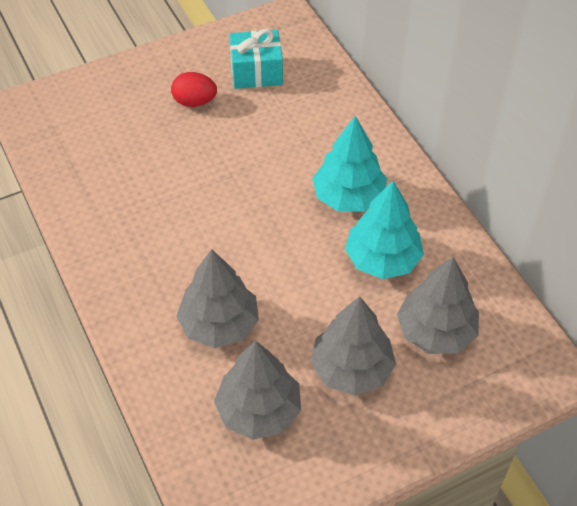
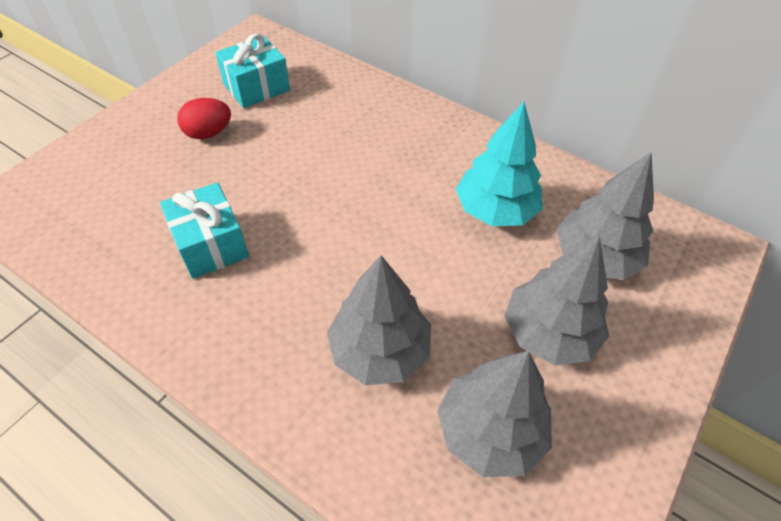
camera: 30 degrees left, 0 degrees up
(147, 197) = (211, 245): none -> turquoise gift
(348, 197) = (422, 165): turquoise tree -> none

